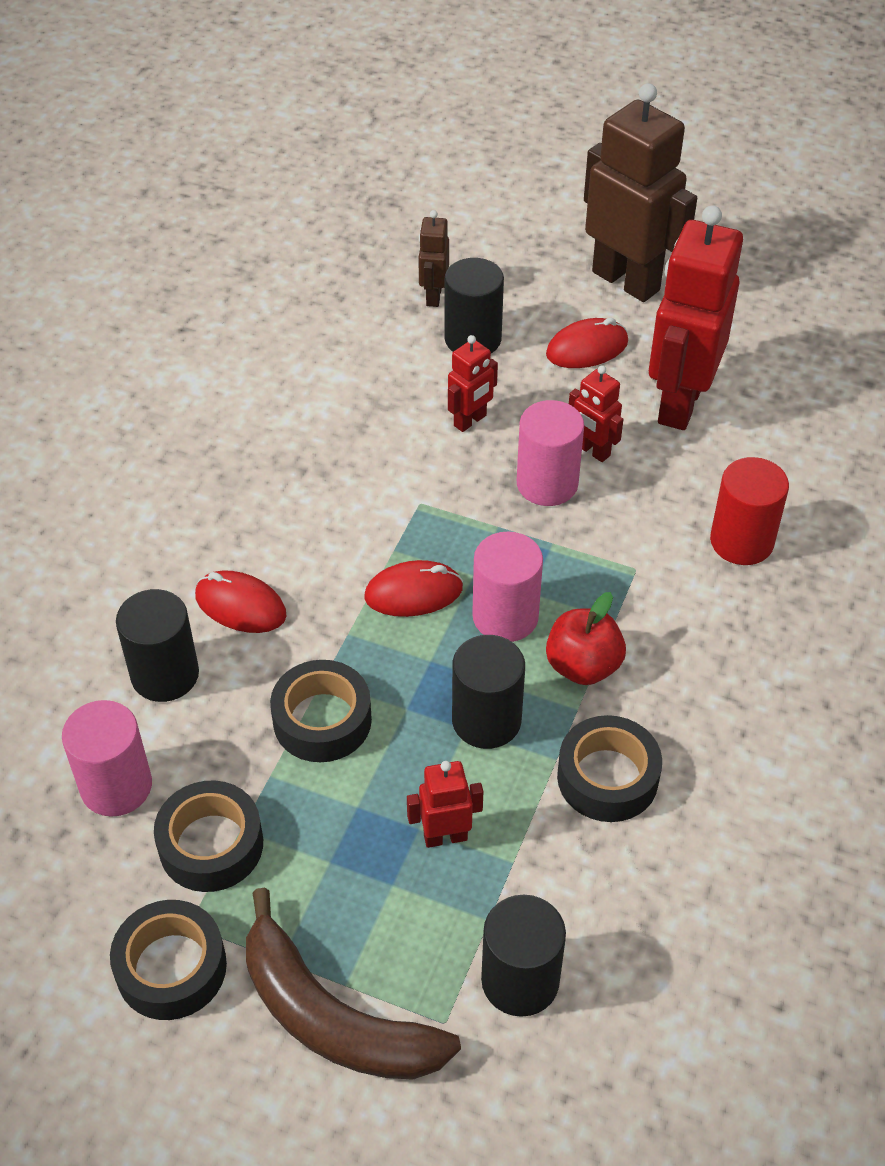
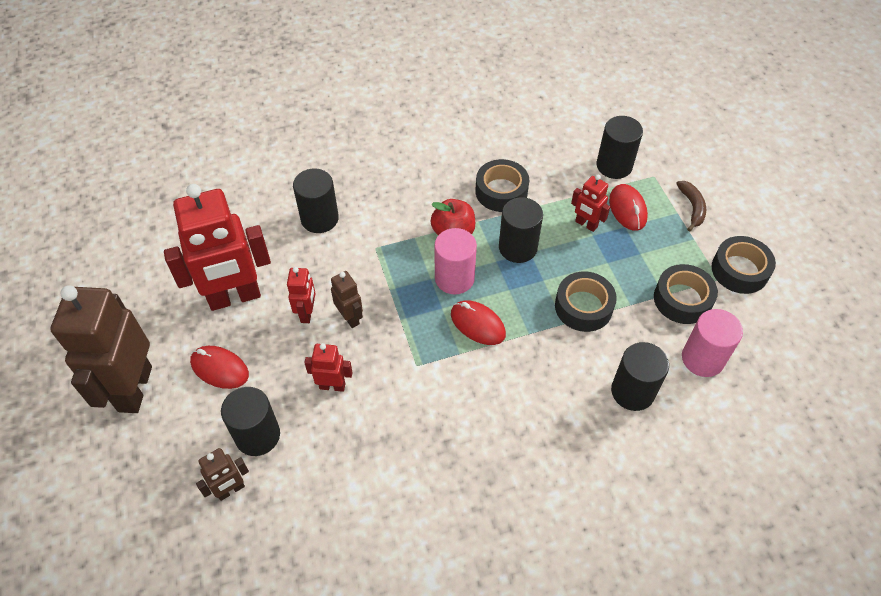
camera: 130 degrees left, 5 degrees up
(240, 606) = (562, 393): red mouse -> red mouse (627, 209)
(333, 1017) = (692, 207): brown banana -> brown banana, size x0.50
(547, 484) = (350, 318): pink cylinder -> brown robot
(741, 541) = (319, 219): red cylinder -> black cylinder

